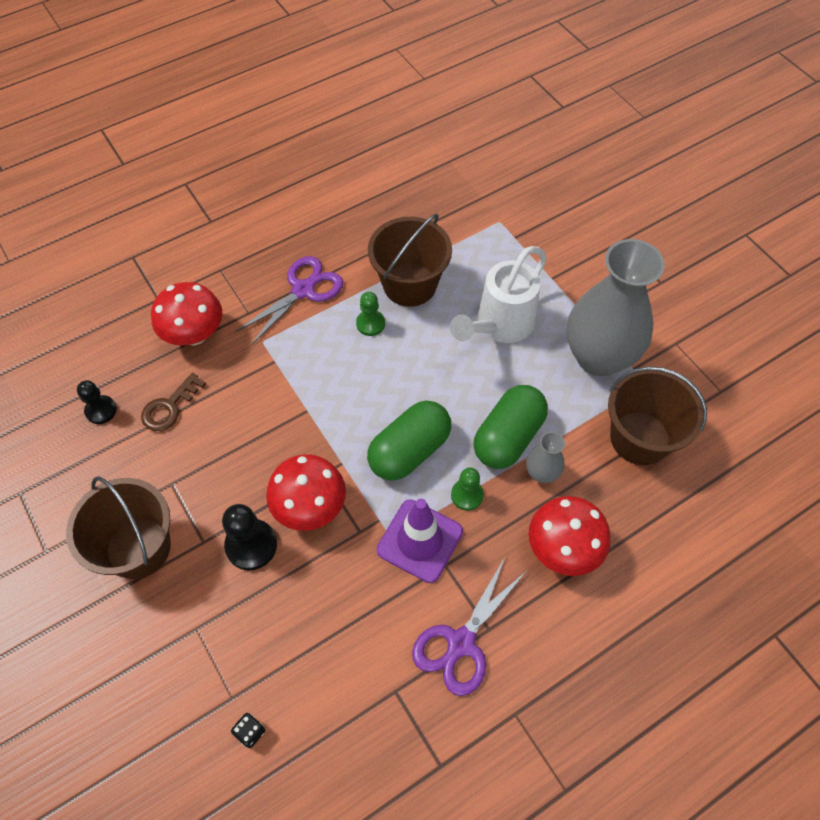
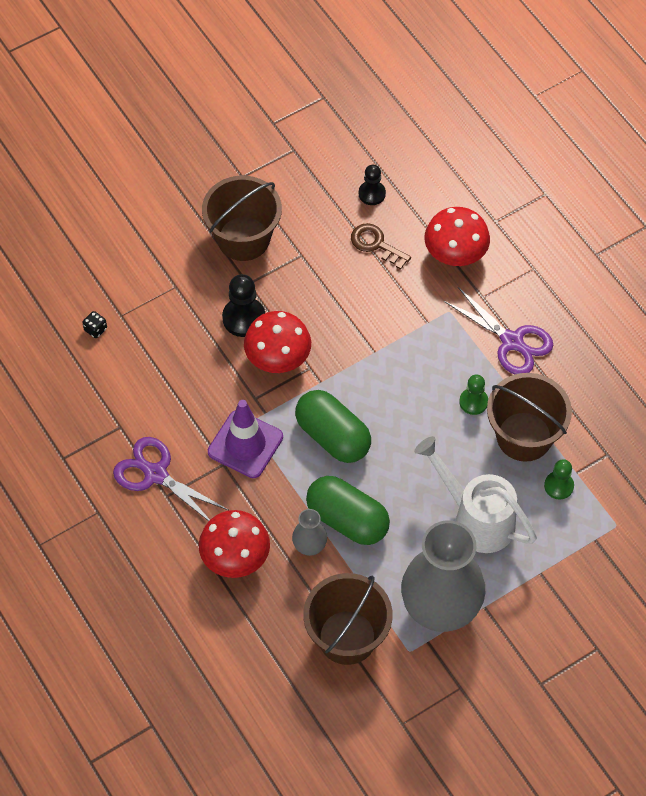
camera: 90 degrees right, 0 degrees up
(467, 495) = (288, 483): green pawn -> green pawn (559, 486)

